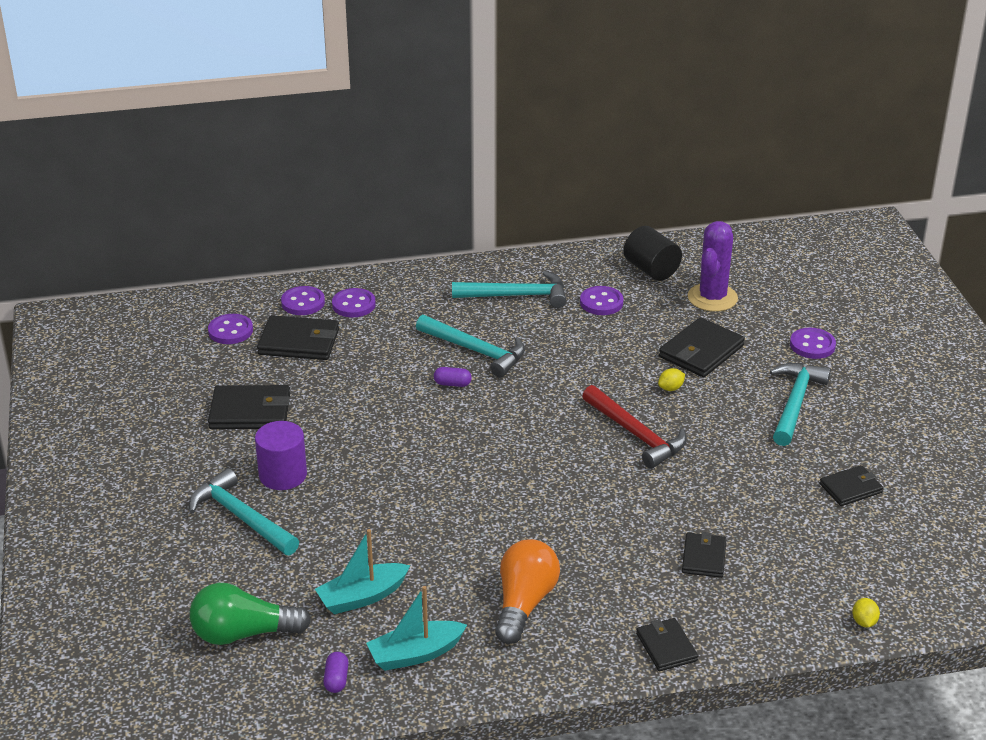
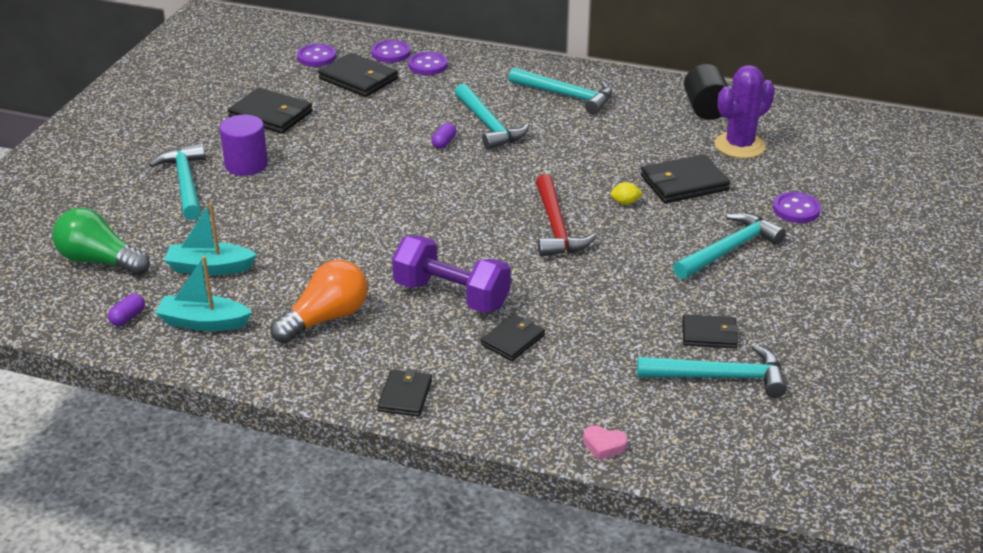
camera: 30 degrees right, 0 degrees up
(452, 384) = (444, 143): purple capsule -> purple capsule turned 75 degrees clockwise
(601, 302) = (634, 121): purple button -> none
(611, 536) = (451, 295): none -> purple dumbbell
(864, 622) = (604, 446): yellow lemon -> pink heart
(893, 524) = (720, 377): none -> turquoise hammer

